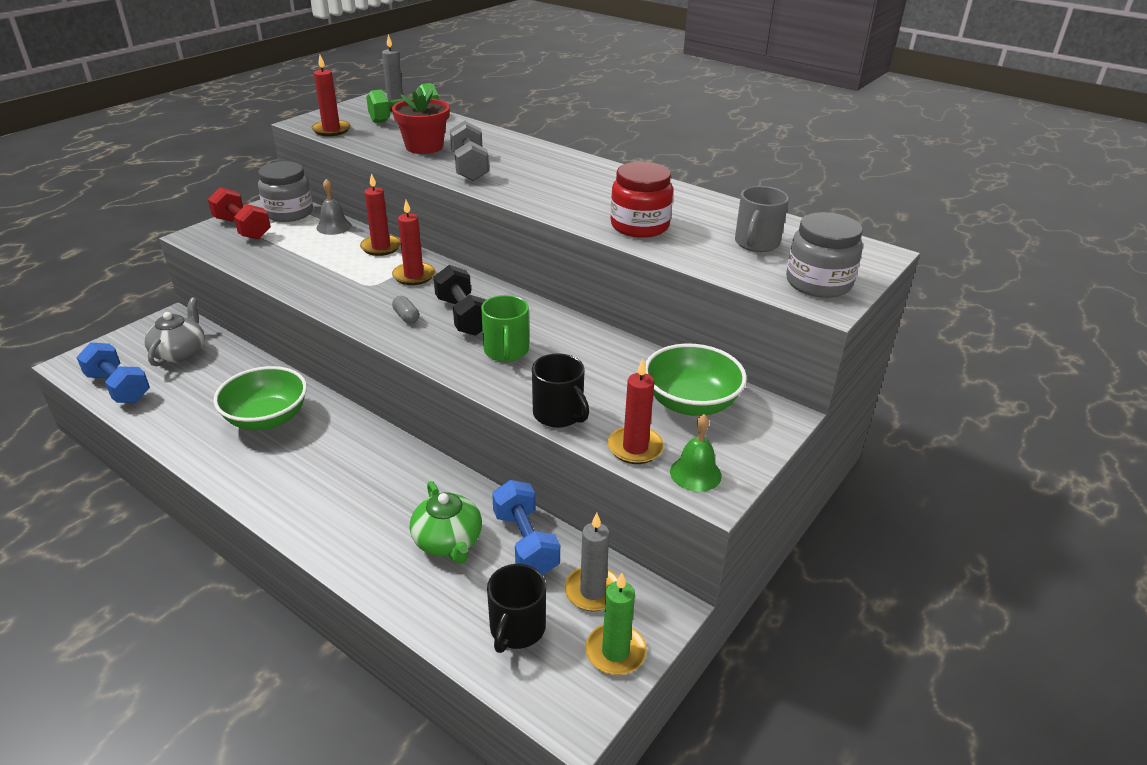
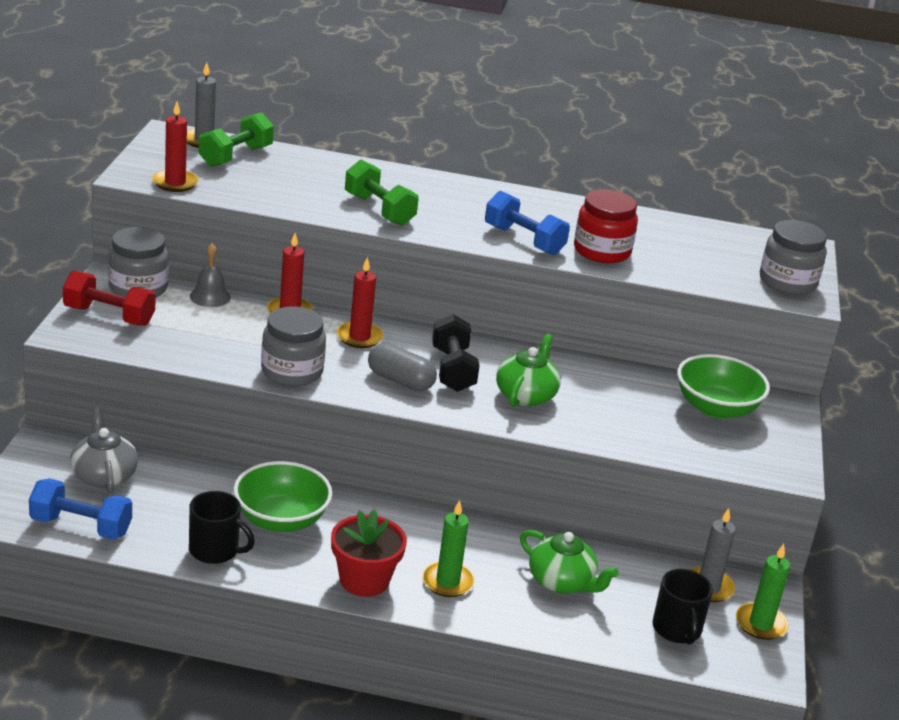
camera: 30 degrees left, 5 degrees down
(325, 292) = (292, 371): none -> grey jar
(343, 511) = (447, 582): none -> green candle
(406, 317) = (400, 381): grey capsule -> grey capsule, size x1.76
(424, 147) = (303, 191): red flower pot -> red flower pot (364, 580)
(463, 316) = (453, 370): black dumbbell -> black dumbbell turned 45 degrees clockwise
(470, 167) = (379, 210): grey dumbbell -> green dumbbell
(506, 351) = (526, 395): green mug -> green teapot
(525, 543) = (624, 566): blue dumbbell -> blue dumbbell (524, 240)
(558, 414) = (625, 441): black mug -> black mug (215, 550)
(635, 448) = (708, 454): red candle -> none
(695, 473) = (768, 463): green bell -> none
(756, 243) = (710, 252): grey mug -> none

